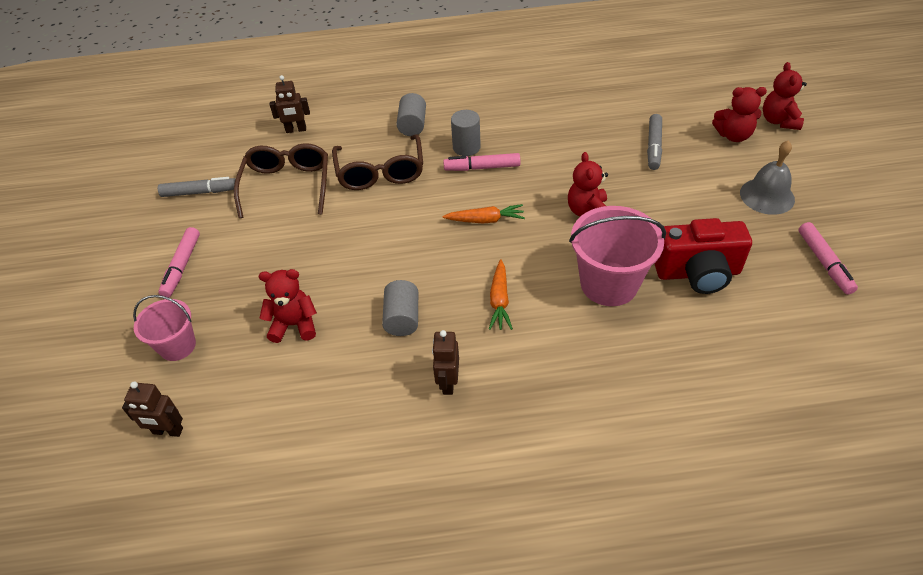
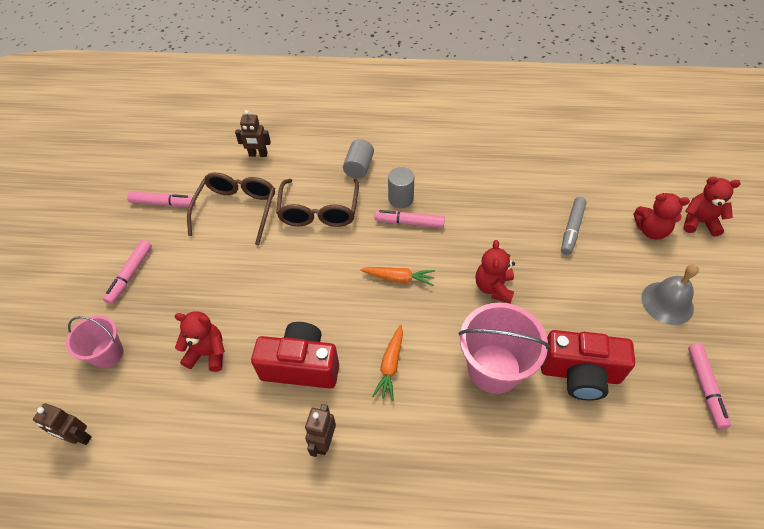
camera: 10 degrees right, 5 degrees up
(200, 192) = (163, 203): grey marker -> pink marker
(402, 318) = (301, 366): grey cylinder -> red camera
(779, 121) = (699, 222): red teddy bear -> red teddy bear turned 90 degrees clockwise

